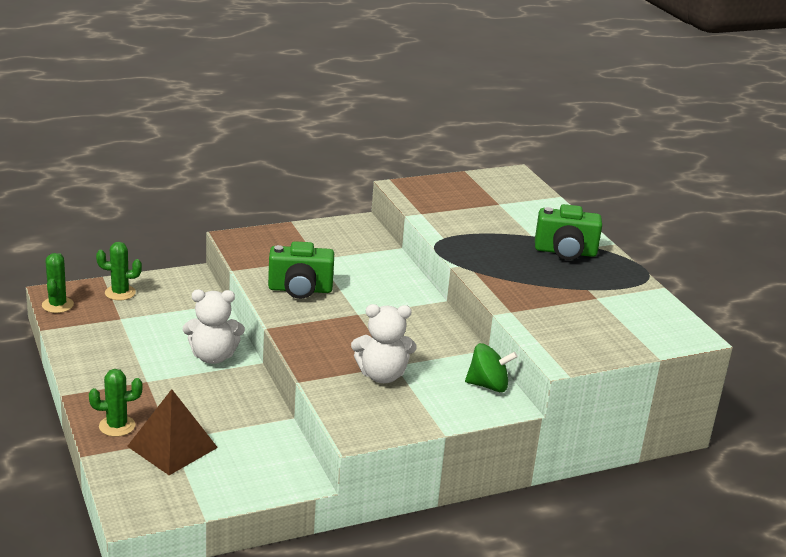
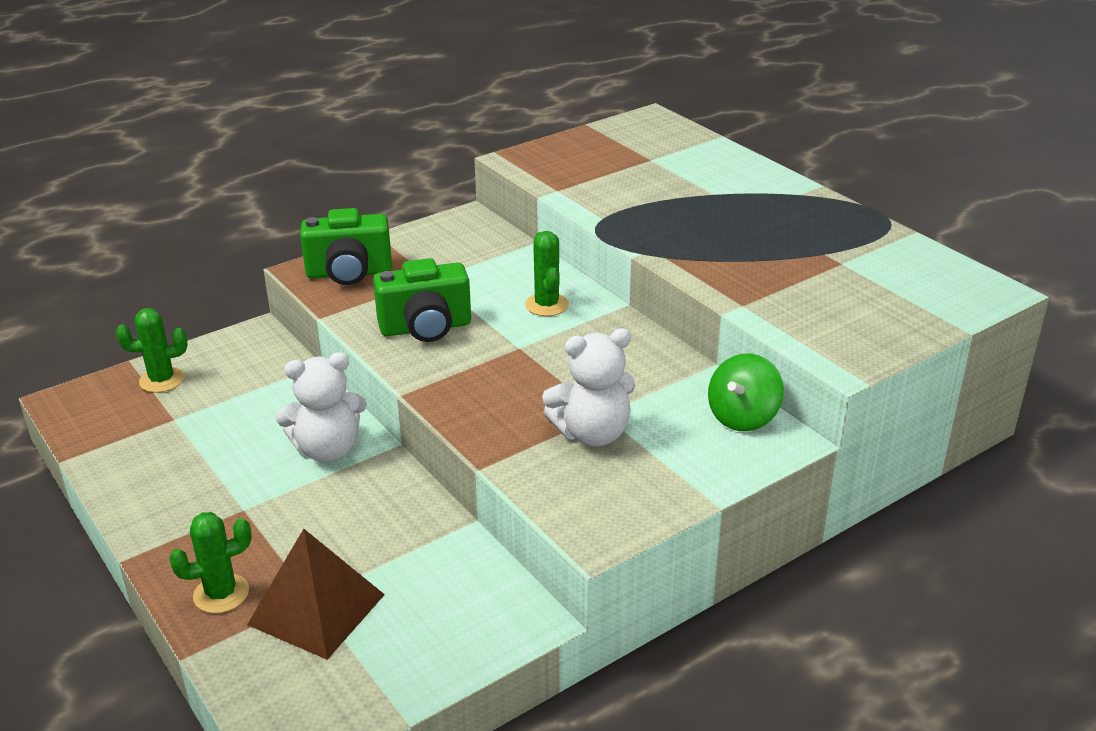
camera: 10 degrees left, 5 degrees up
(57, 305) = (74, 417): green cactus -> green cactus (546, 305)
(488, 385) = (743, 417): green spinning top -> green spinning top turned 135 degrees clockwise
(565, 252) = (768, 208): green camera -> green camera (349, 273)

